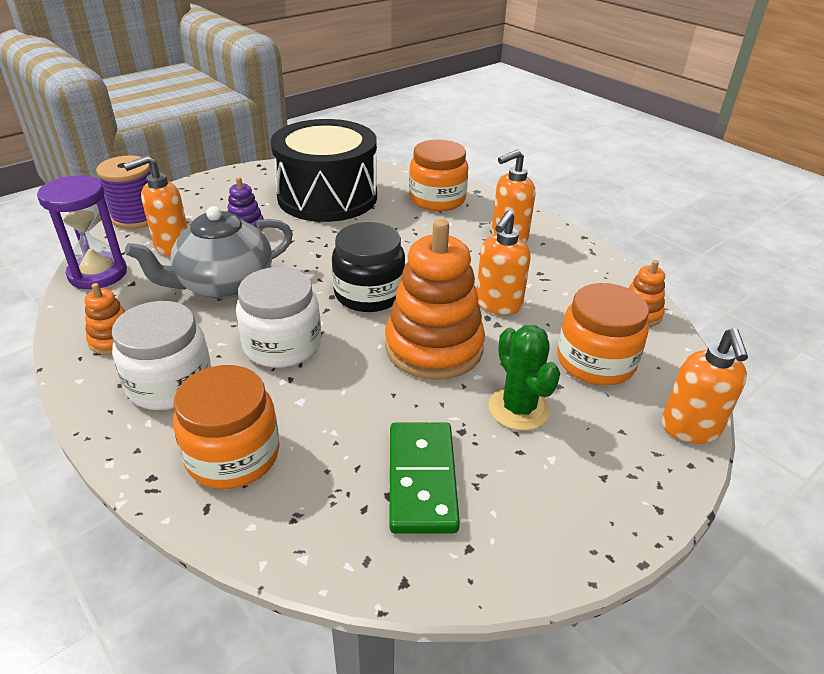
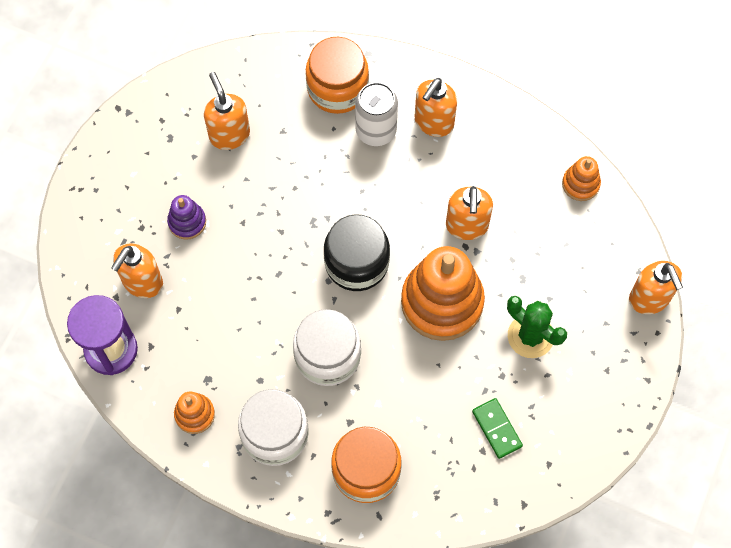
camera: 25 degrees left, 30 degrees up
(136, 217) = (72, 256): purple spool -> none
(223, 284) = (229, 310): grey teapot -> none
(327, 197) = (229, 134): black drum -> orange soap dispenser
(421, 479) = (496, 429): green domino -> green domino, size x0.62
(452, 227) = (376, 130): none -> white can
(595, 361) = (566, 260): orange jar -> none

